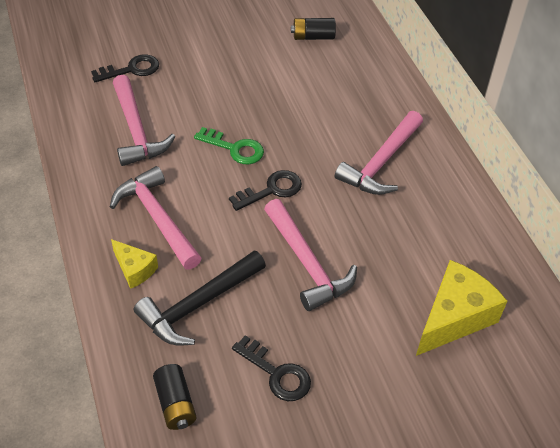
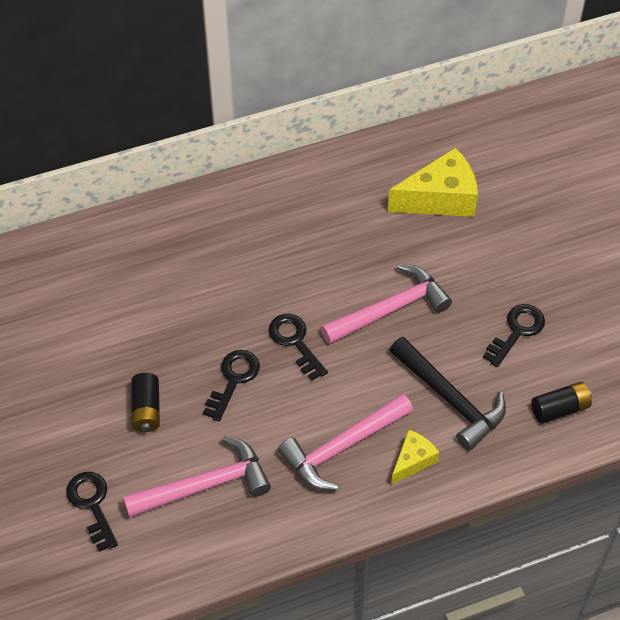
camera: 90 degrees left, 5 degrees up
(234, 148) = (233, 380): green key -> black key
(313, 37) = (36, 306): black battery -> black battery (146, 409)
(381, 162) = (251, 244): pink hammer -> none
(454, 317) = (440, 198): yellow cheese -> yellow cheese turned 120 degrees clockwise

